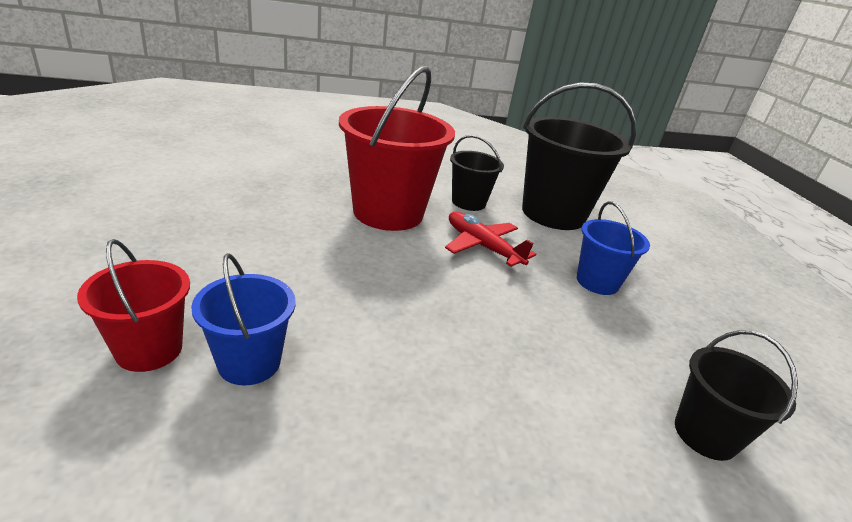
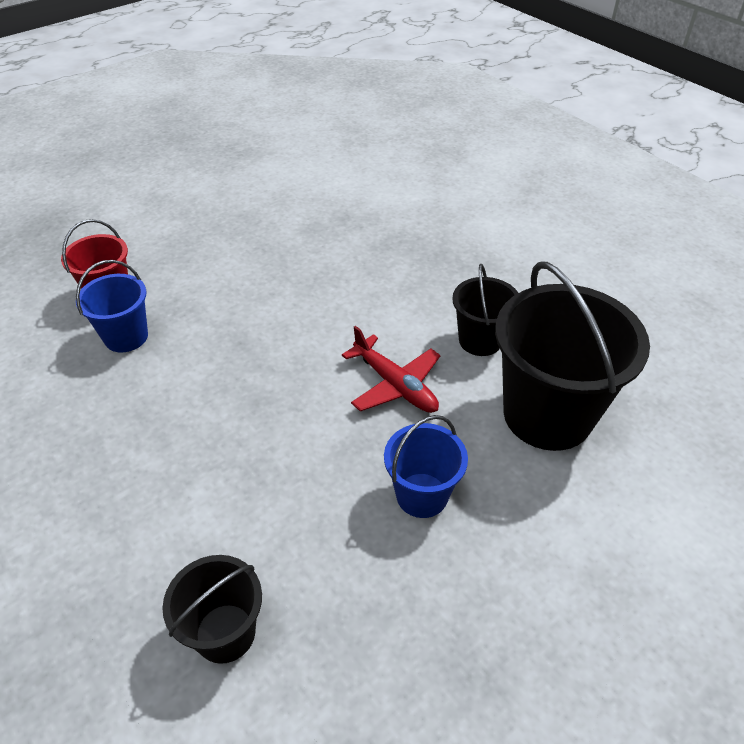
camera: 65 degrees right, 15 degrees up
(388, 213) = (385, 301): red bucket -> none
(482, 247) = (395, 385): red plane -> red plane turned 120 degrees clockwise

